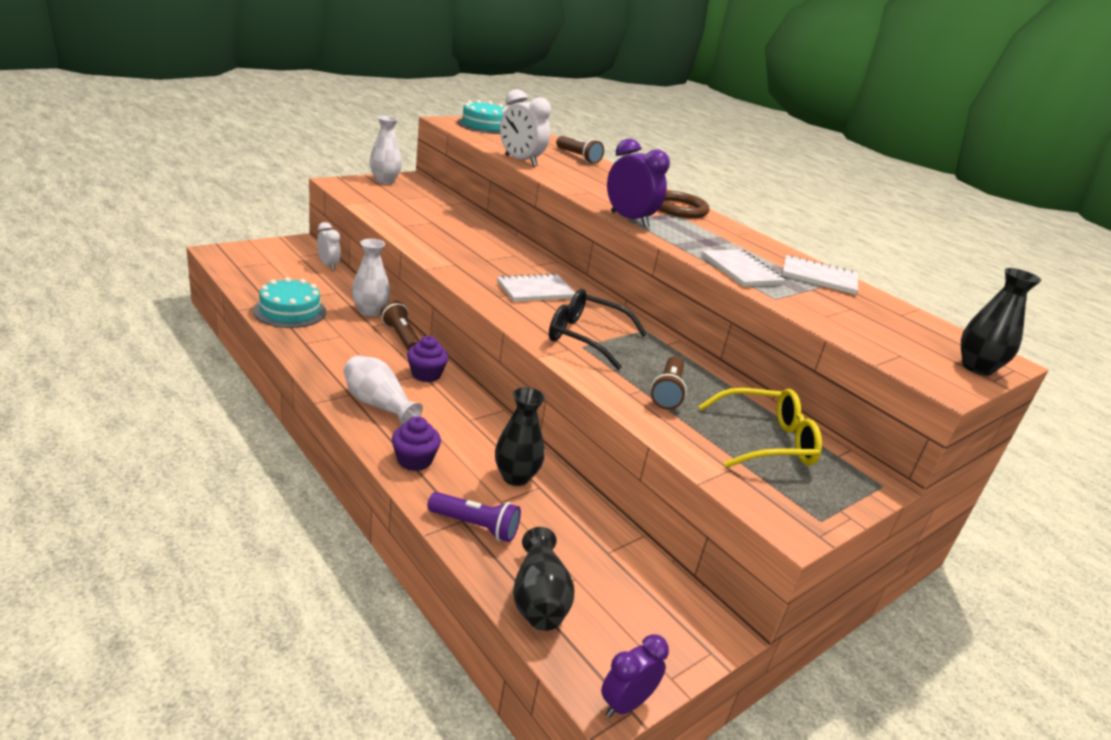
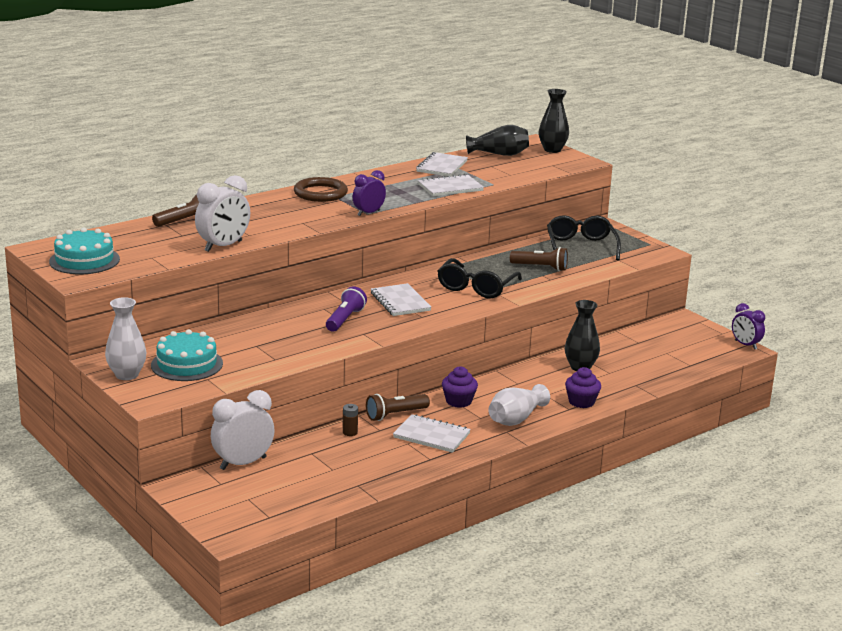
camera: 85 degrees left, 5 degrees down
(290, 311) = (368, 473): turquoise cake -> turquoise cake (187, 364)
(328, 265) = (243, 463): white clock -> white clock, size x1.54
(352, 349) = (431, 435): none -> white notebook
(370, 311) = (350, 432): white vase -> brown battery
(475, 526) = (639, 380): purple flashlight -> purple flashlight (345, 319)
(539, 599) = (689, 363): black vase -> black vase (499, 154)
(629, 220) = (368, 213): purple clock -> purple clock, size x0.65
(766, 441) = (581, 246): yellow glasses -> black glasses

